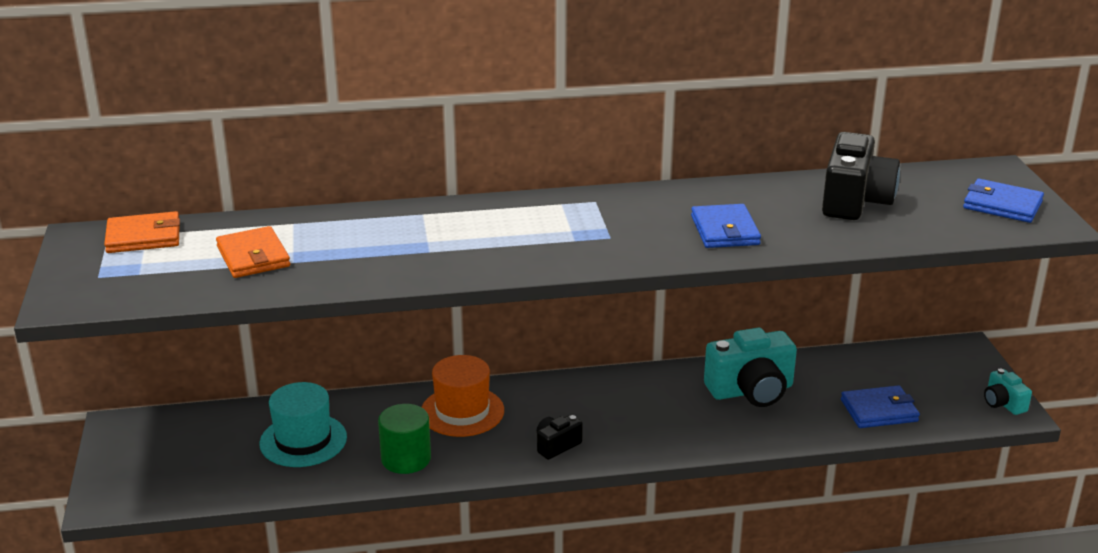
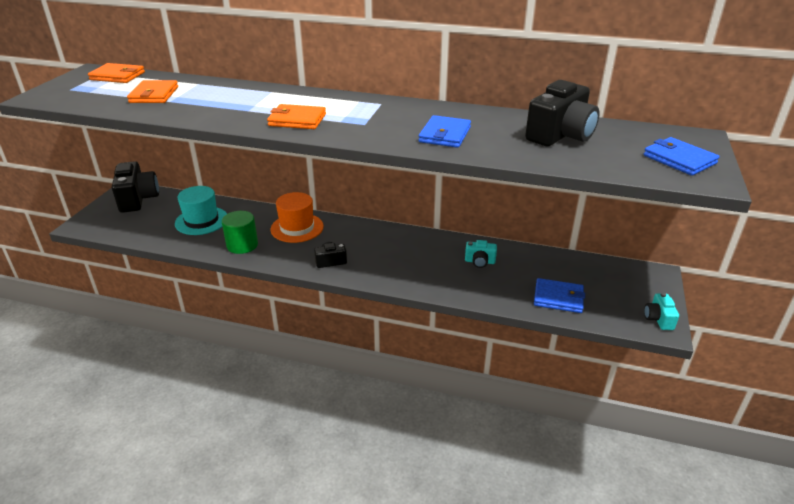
camera: 25 degrees right, 5 degrees up
(156, 435) = (138, 199): none -> black camera
(516, 251) = (297, 120): none -> orange wallet
(751, 391) = (480, 262): turquoise camera -> turquoise camera, size x0.51

